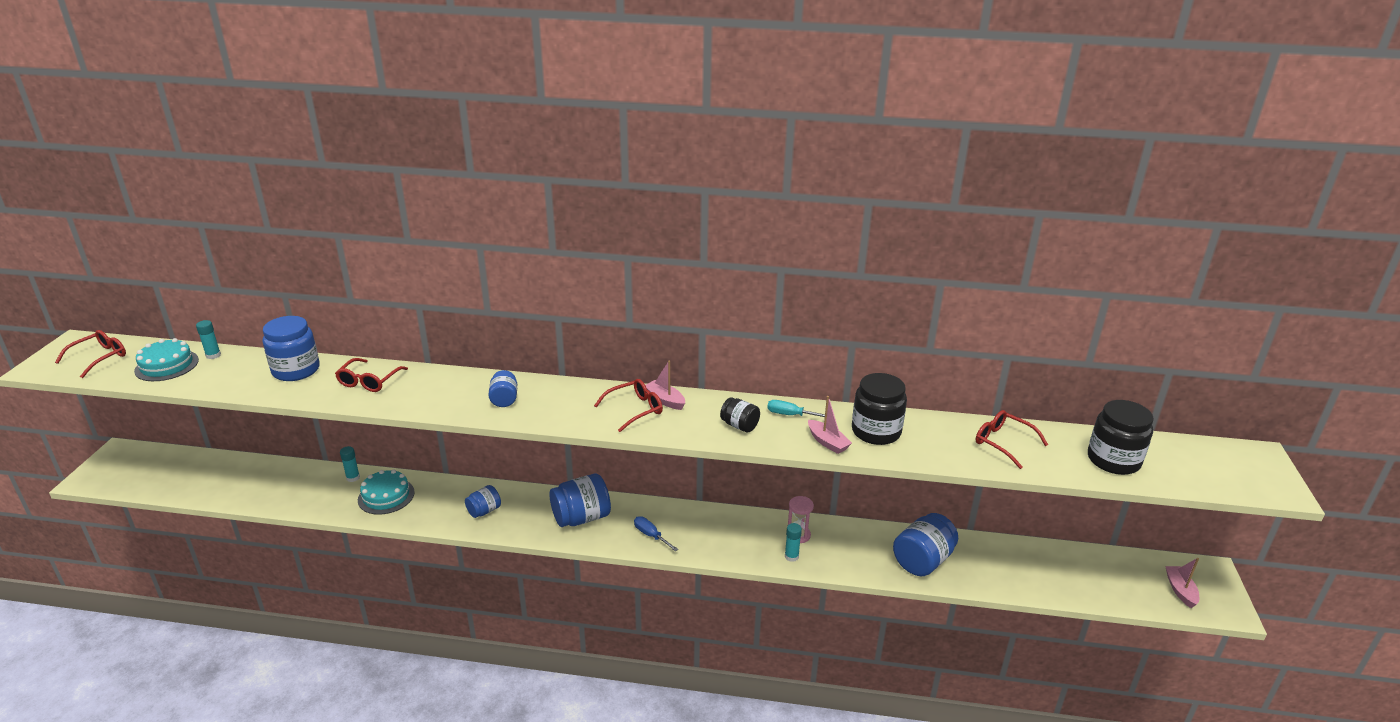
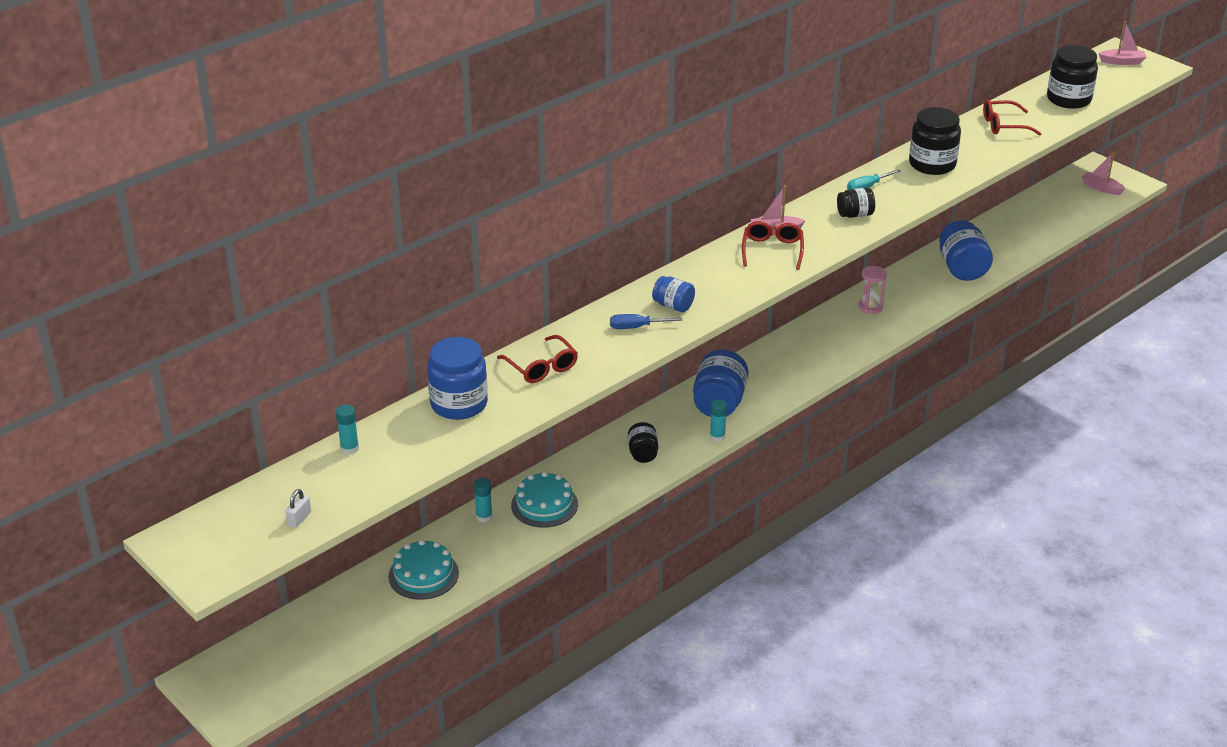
camera: 50 degrees left, 5 degrees up
(99, 358) = (244, 528): red glasses -> none
(119, 370) = (299, 519): none -> white padlock
(167, 365) = (331, 484): turquoise cake -> turquoise cake (423, 574)
(484, 511) = (643, 453): blue jar -> black jar
(651, 535) = (787, 377): blue screwdriver -> blue screwdriver (637, 327)
(791, 556) = (891, 322): turquoise glue stick -> turquoise glue stick (717, 436)
(827, 442) = (922, 189): pink boat -> pink boat (1122, 62)

